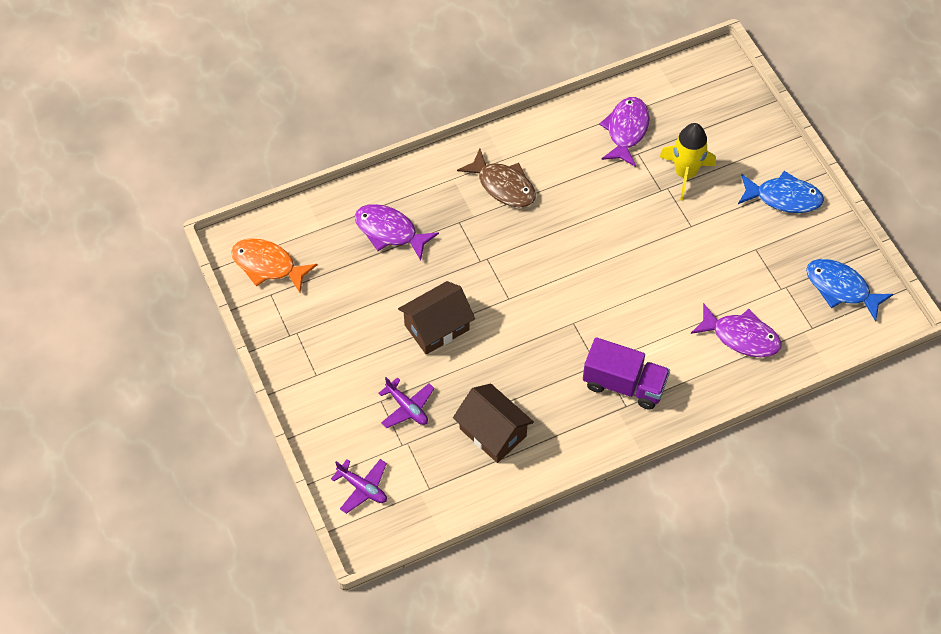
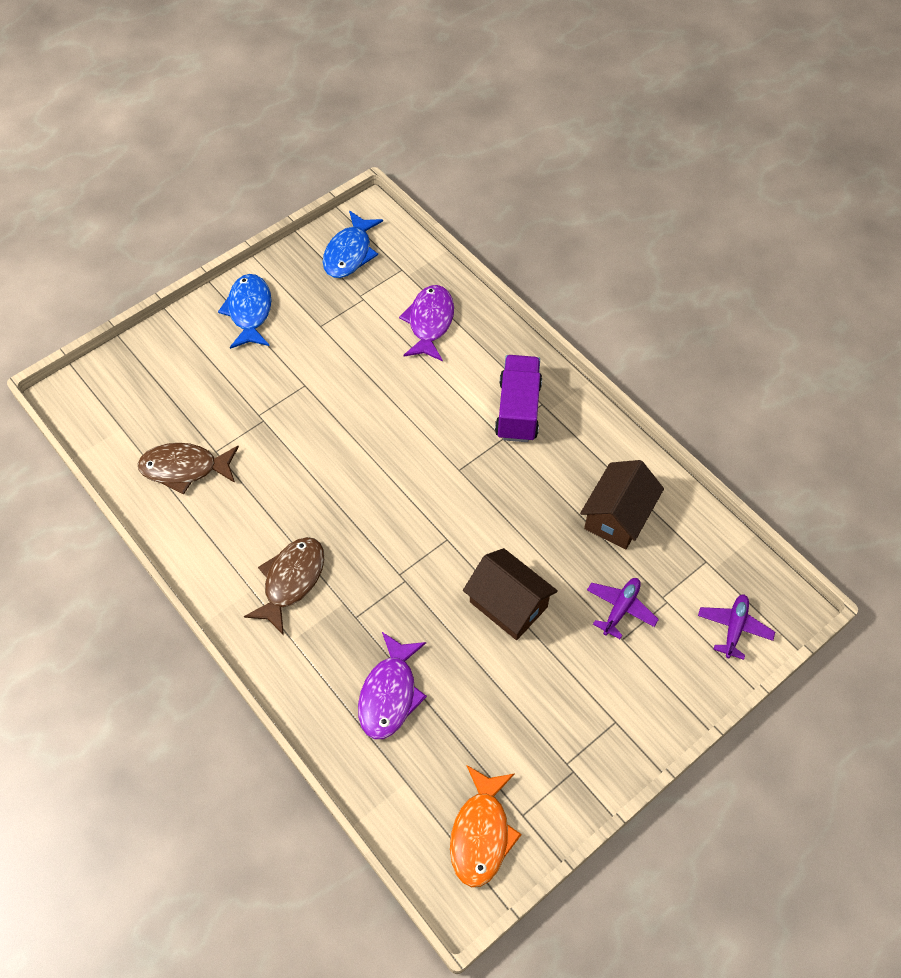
camera: 105 degrees left, 0 degrees up
(626, 130) = (184, 468): purple fish -> brown fish
(685, 173) = (235, 401): yellow rocket -> none

